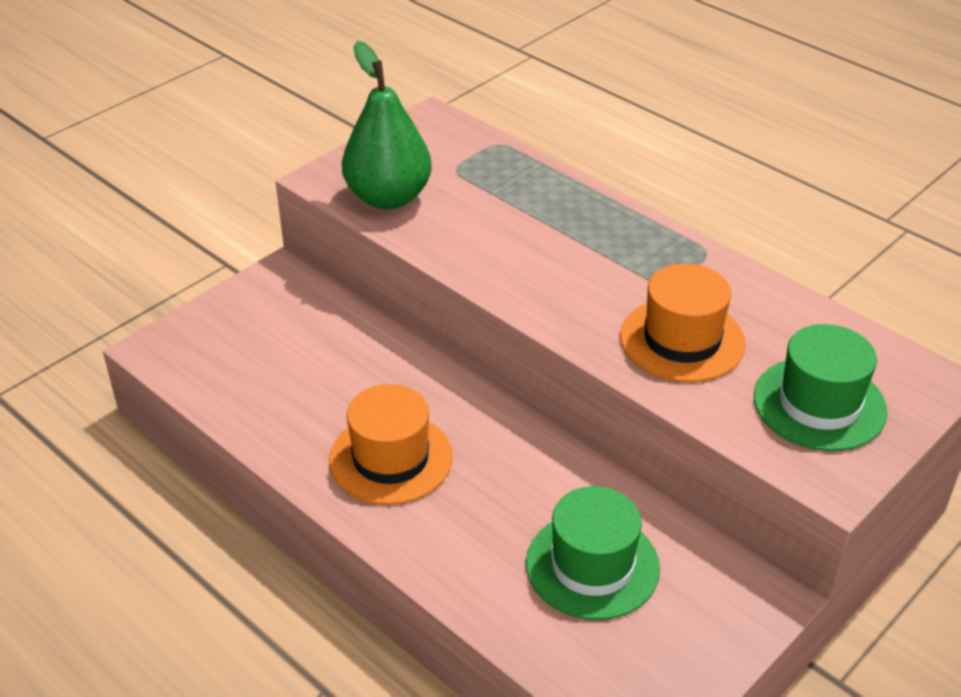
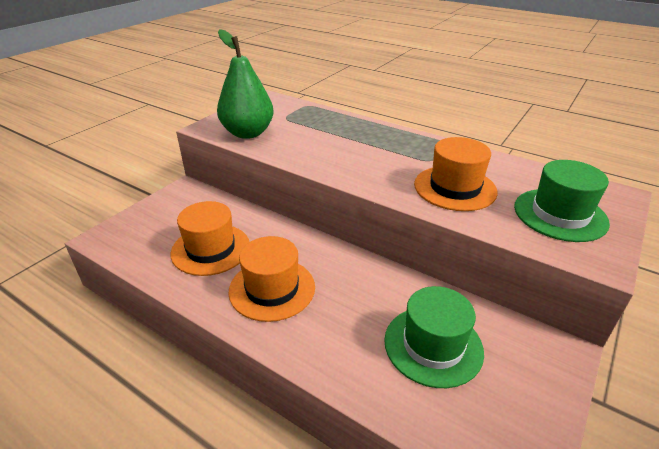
camera: 10 degrees left, 5 degrees down
(311, 386) = (211, 249): none -> orange hat

